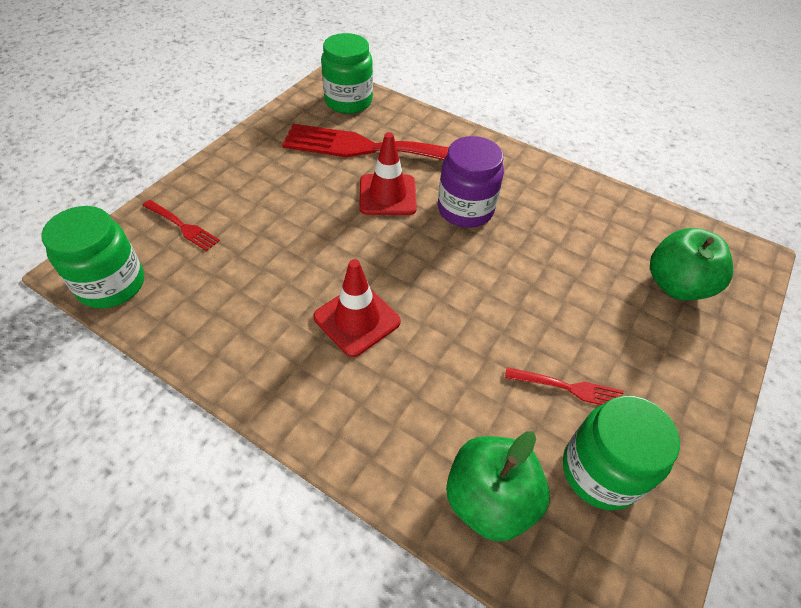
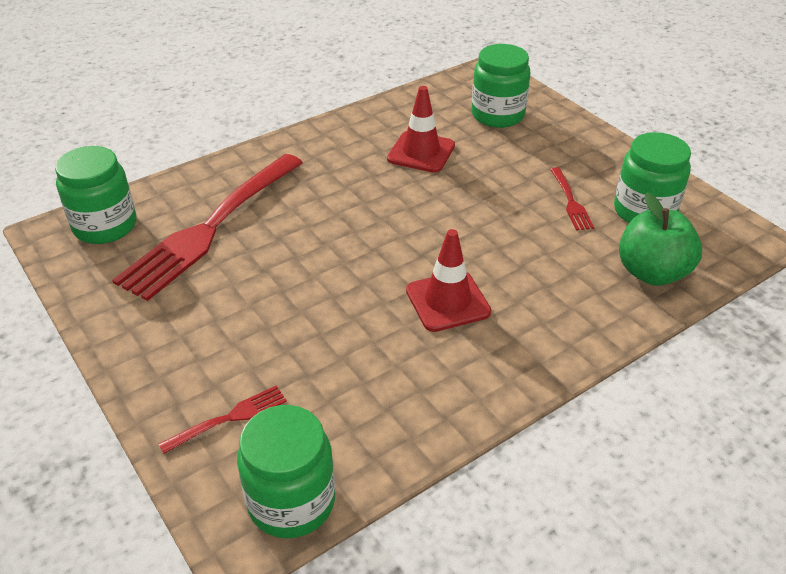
camera: 65 degrees left, 10 degrees down
(387, 195) = (291, 237): red traffic cone -> red traffic cone (421, 152)
(465, 209) = (347, 193): purple jar -> none
(568, 388) = (570, 201): red fork -> red fork turned 135 degrees clockwise
(676, 285) = (497, 115): green apple -> green jar

